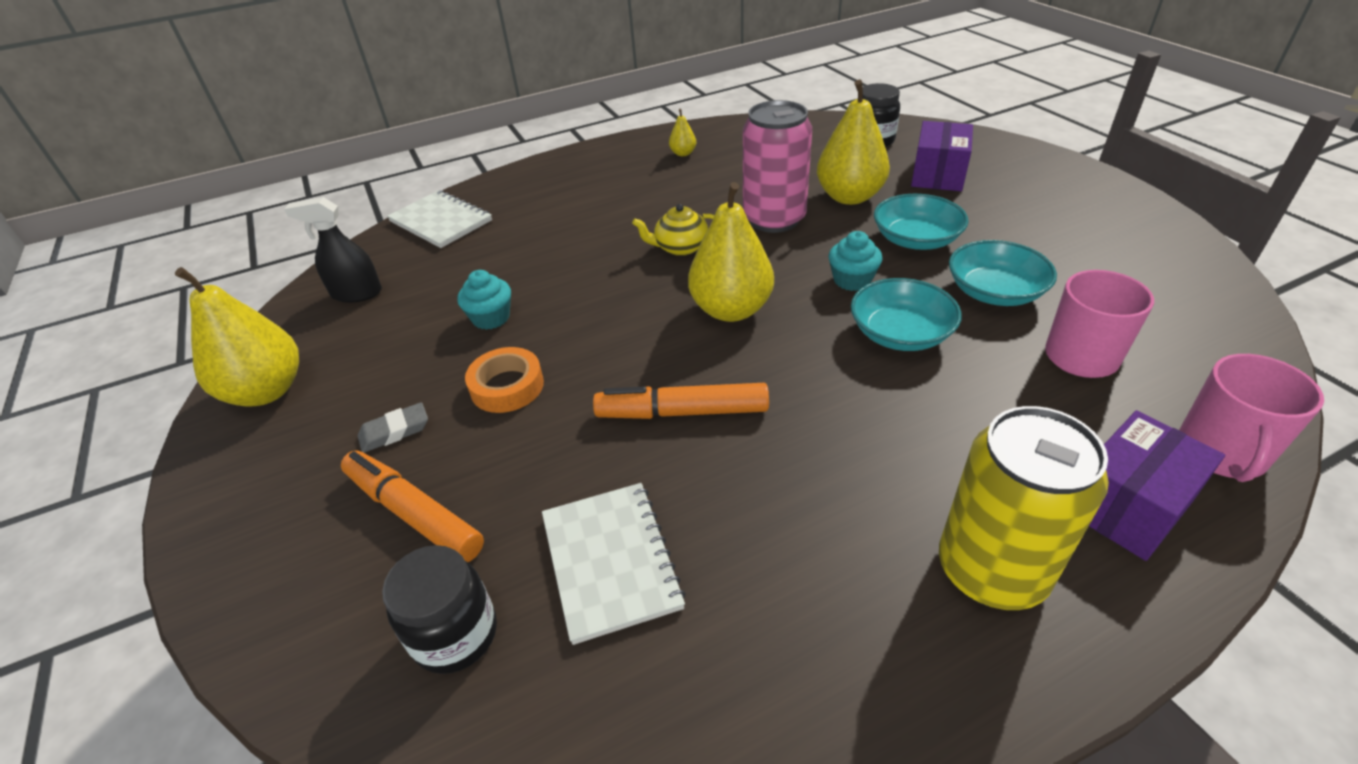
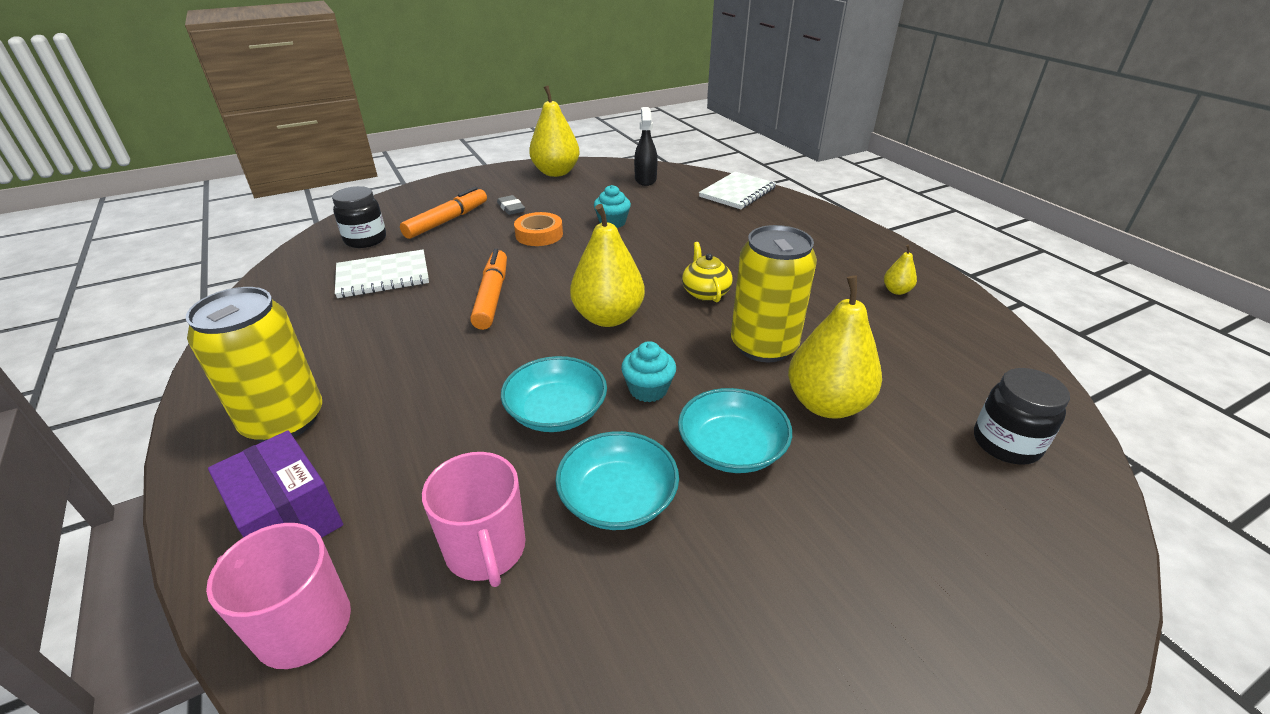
camera: 85 degrees right, 5 degrees down
(774, 219) = (763, 345): pink can -> yellow can
(938, 175) = (917, 500): purple box -> none

